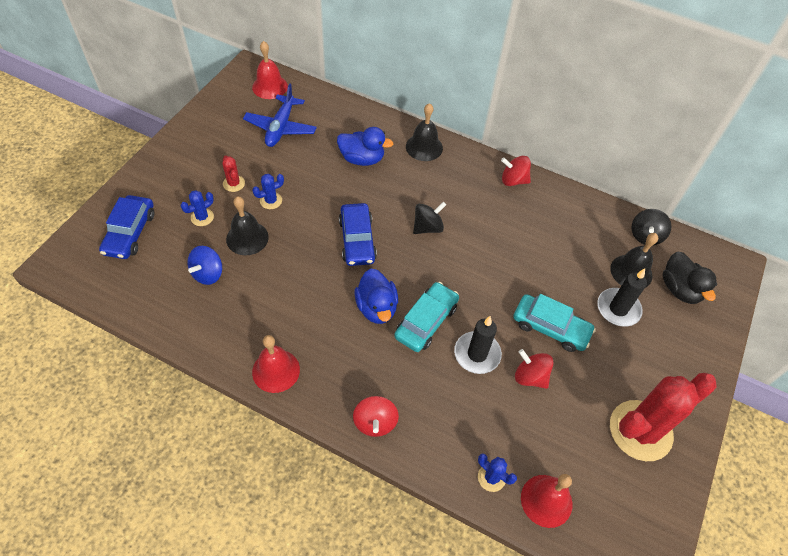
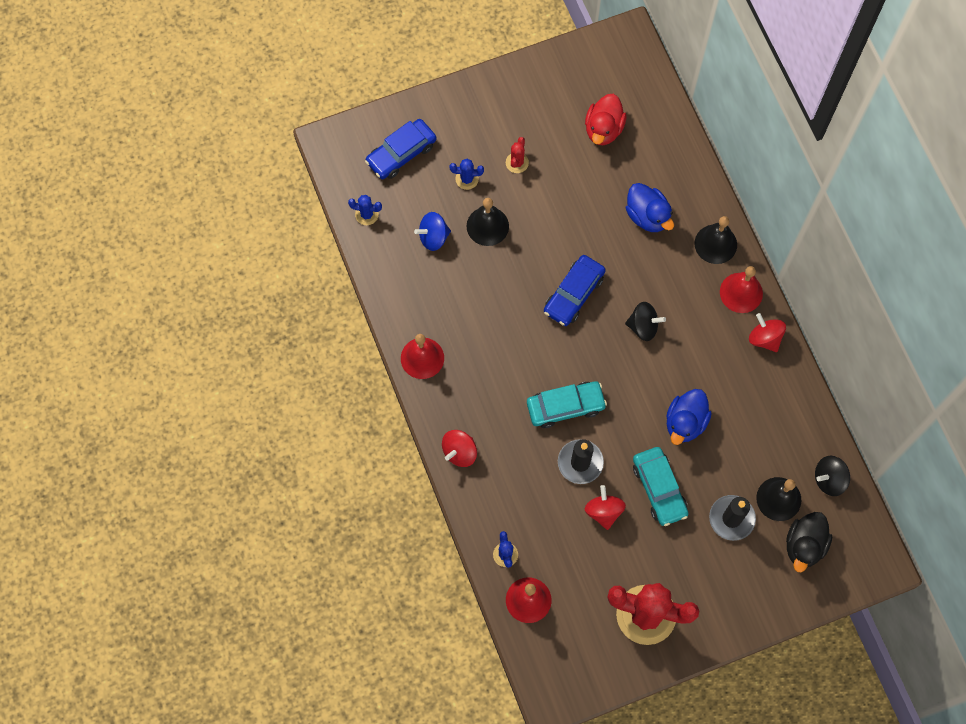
camera: 45 degrees right, 15 degrees up
(270, 87) = (631, 73): red bell -> red bell (741, 292)
(271, 201) = (534, 203): blue cactus -> blue cactus (367, 214)
(280, 127) = (603, 129): blue plane -> red duck
(376, 308) = (537, 365): blue duck -> blue duck (685, 422)

